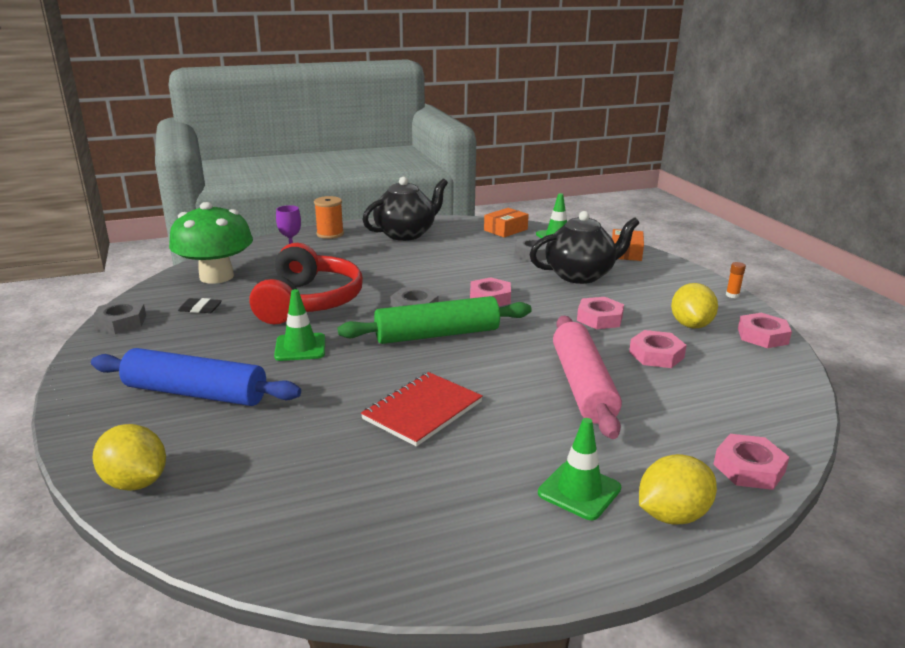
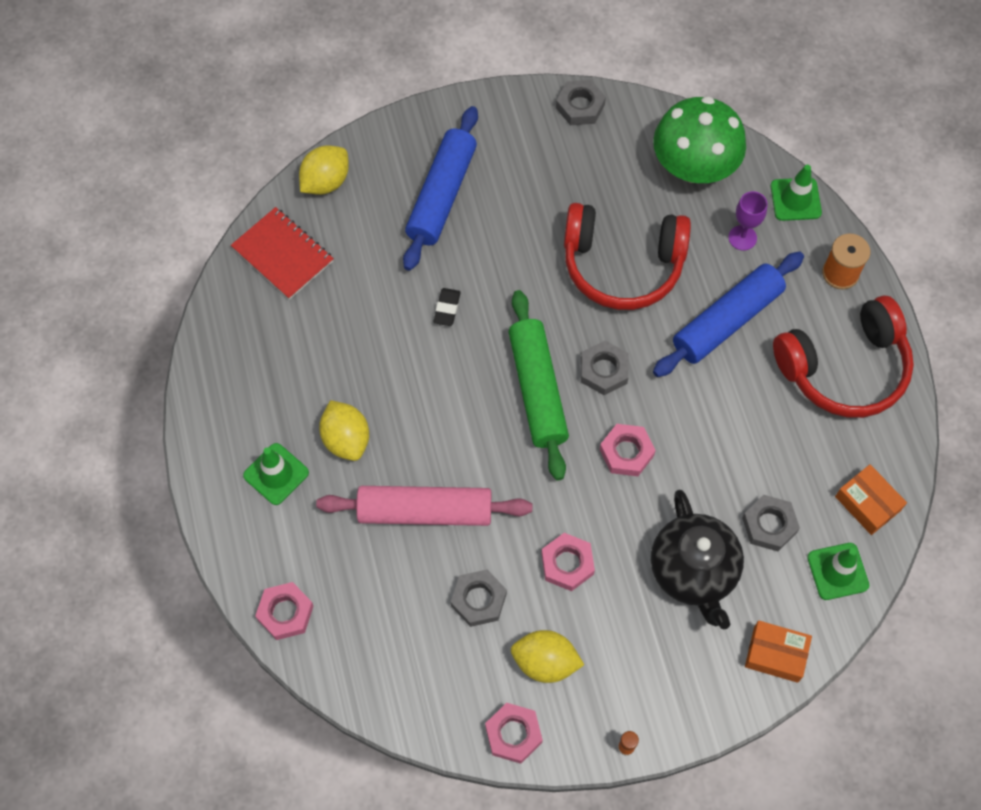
camera: 95 degrees right, 40 degrees up
(200, 309) = (608, 167): black eraser -> black eraser (447, 308)
(300, 347) = (518, 266): green traffic cone -> green traffic cone (795, 199)
(367, 265) = (727, 321): none -> blue rolling pin
(406, 234) = (844, 368): black teapot -> red headphones
(422, 410) = (397, 370): red notebook -> red notebook (283, 255)
(656, 355) = (478, 600): pink nut -> grey nut
(672, 515) = (240, 533): yellow lemon -> yellow lemon (346, 439)

